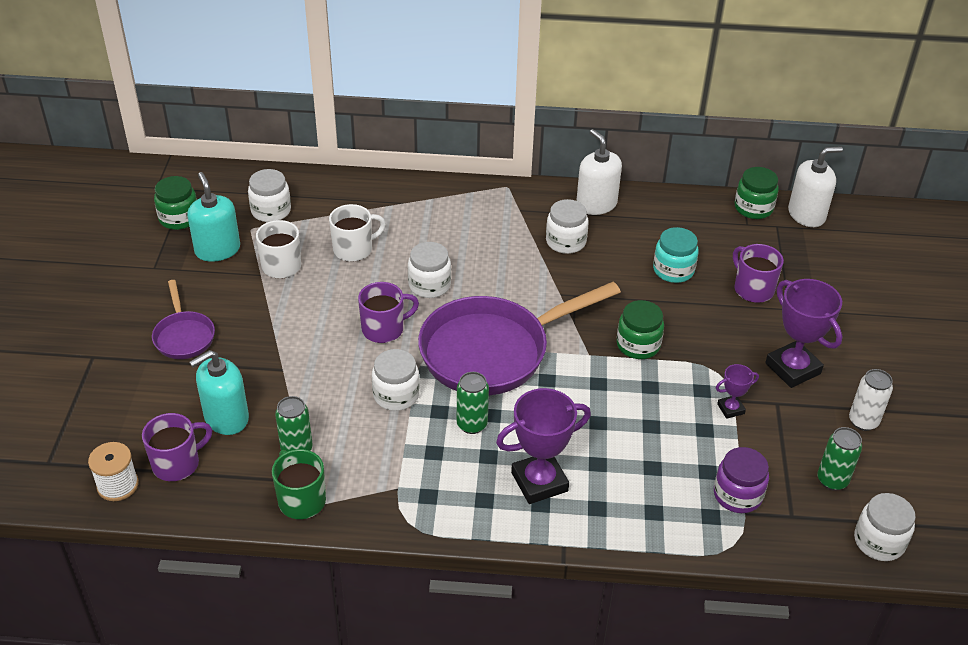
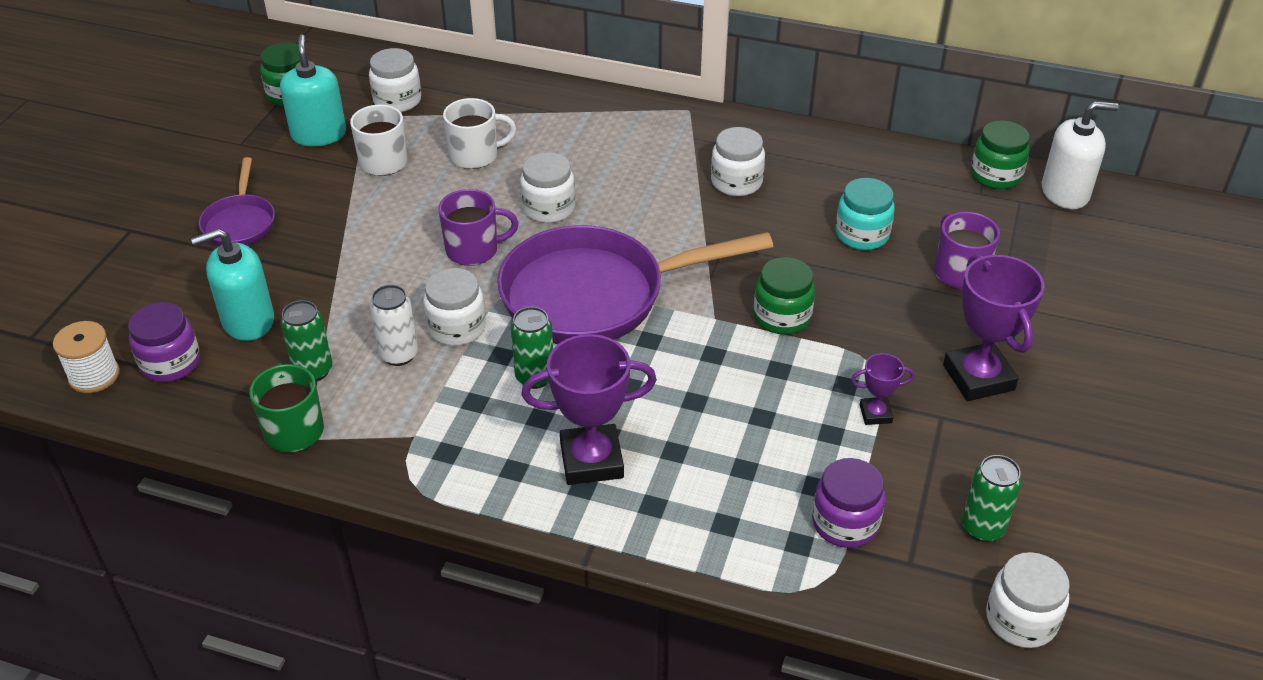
camera: 15 degrees right, 0 degrees up
(177, 463) = (170, 363): purple mug -> purple jar
(596, 204) = (792, 144): white soap dispenser -> none
(863, 421) = (1053, 460): white can -> white can (399, 355)

